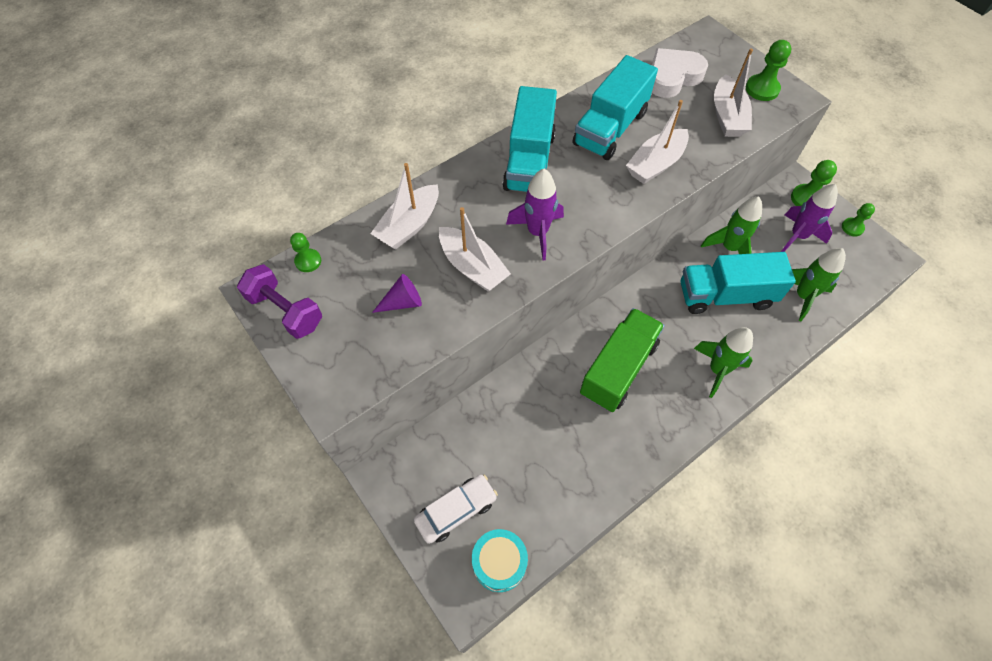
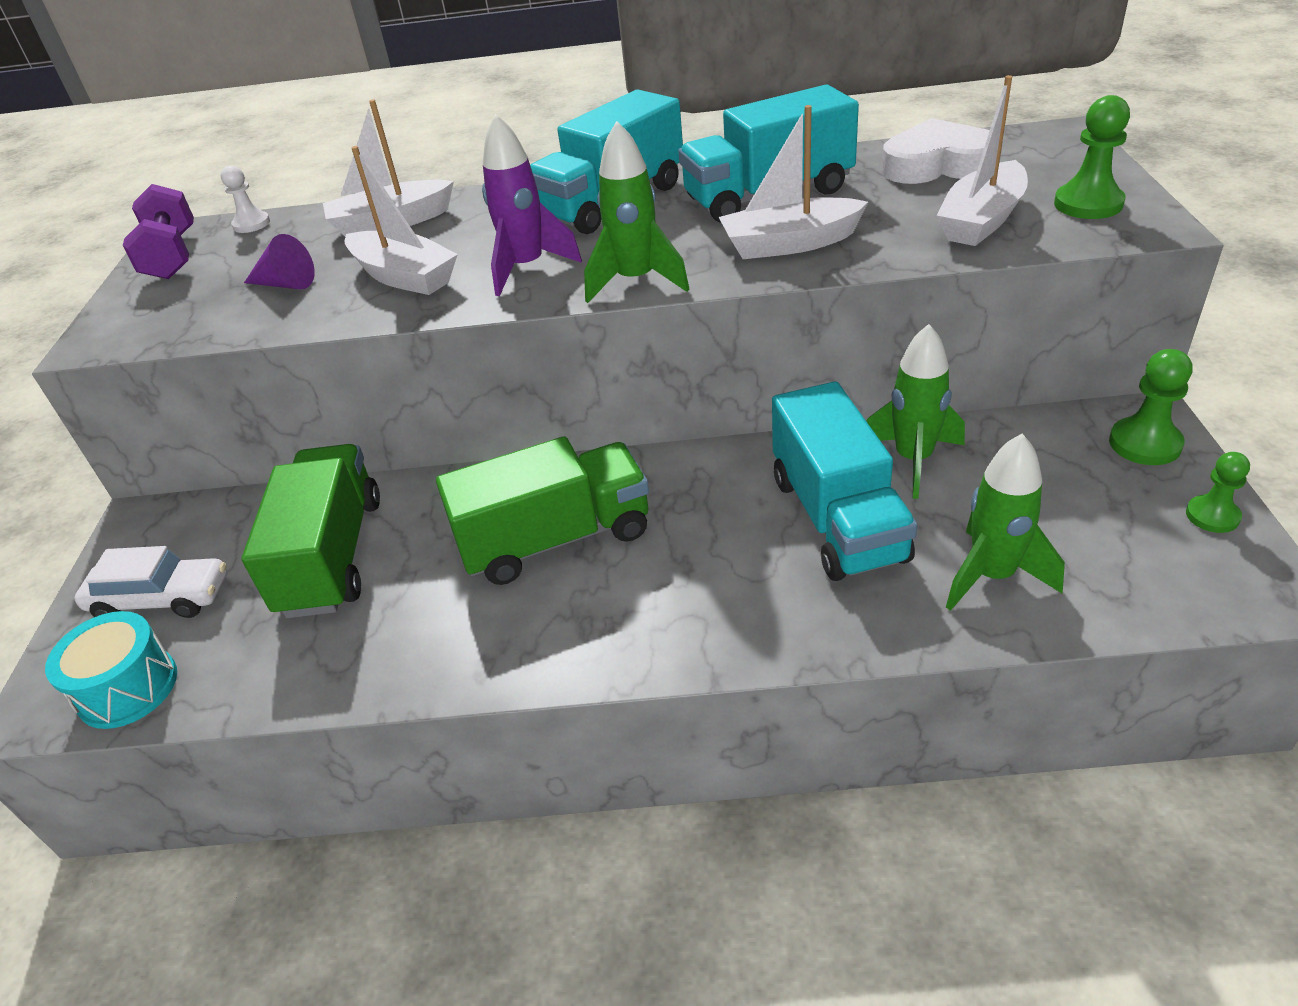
camera: 40 degrees right, 20 degrees down
(308, 261) = (251, 224): green pawn -> white pawn
(472, 267) = (404, 277): white boat -> white boat turned 45 degrees counterclockwise
(519, 437) = (332, 556): none -> green truck
(717, 370) = (712, 611): green rocket -> green rocket (636, 281)
(725, 295) = (837, 518): turquoise truck -> turquoise truck turned 135 degrees counterclockwise
(798, 236) = (1071, 489): purple rocket -> none

